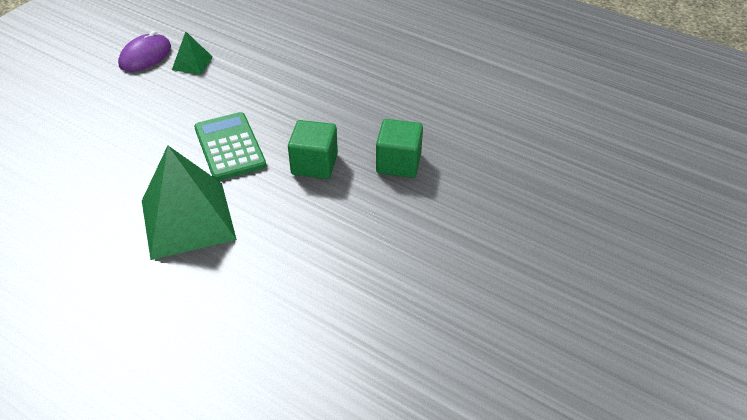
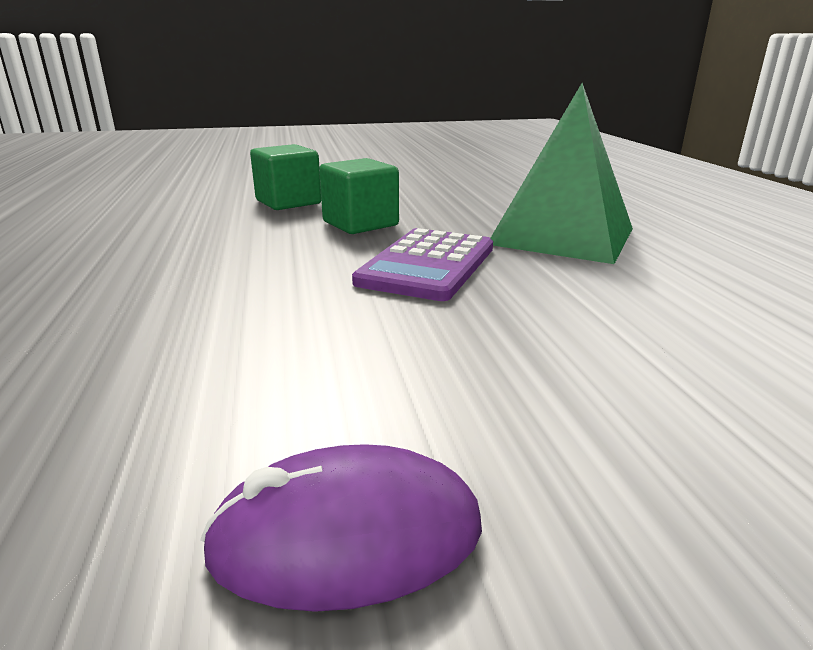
camera: 135 degrees left, 20 degrees down
(192, 63) = (269, 420): green pyramid -> none
(230, 147) = (427, 265): green calculator -> purple calculator

